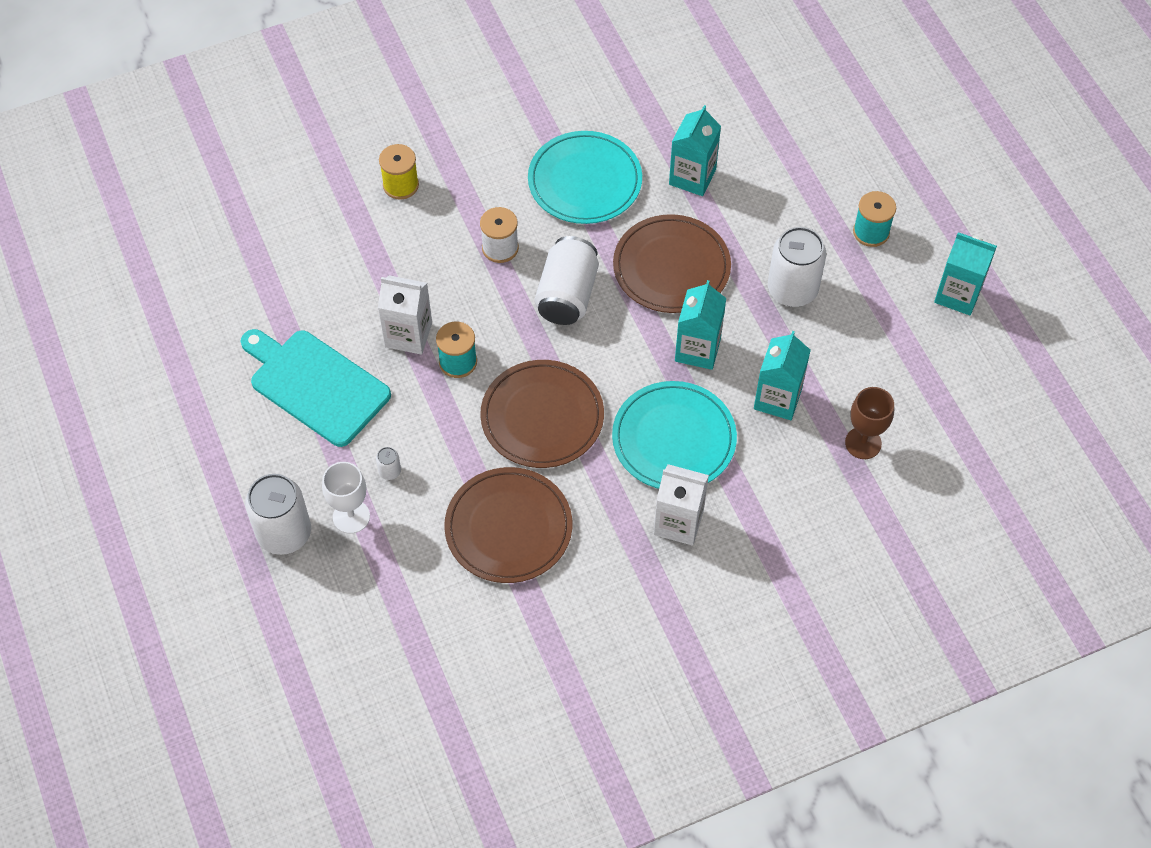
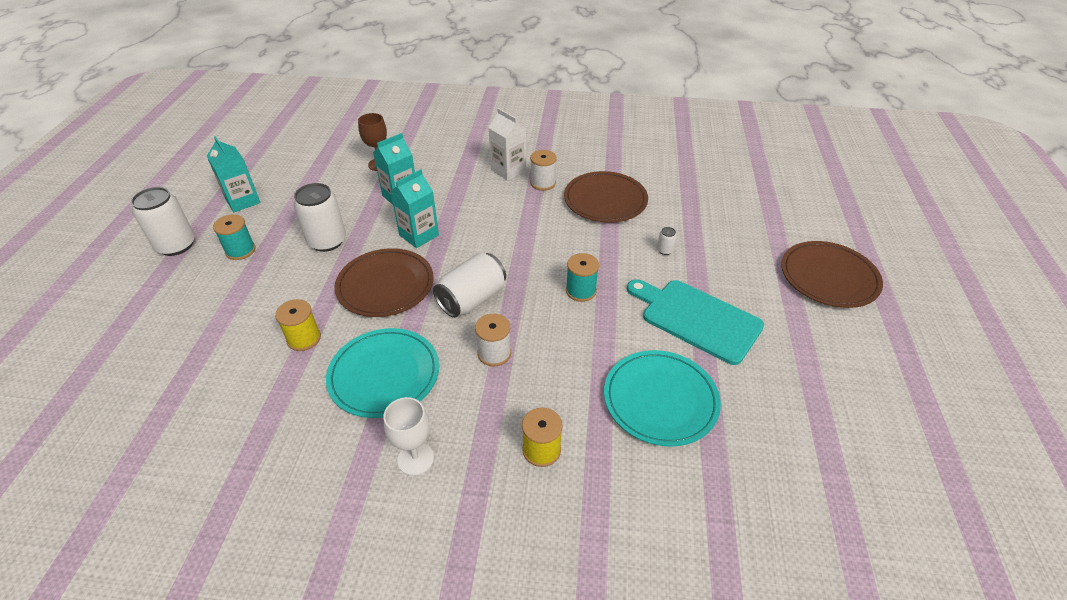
camera: 150 degrees left, 15 degrees down
(284, 533) = (751, 246): white can -> white can (176, 245)
(315, 385) = (696, 319): turquoise cutting board -> turquoise cutting board turned 150 degrees clockwise
(351, 516) = (701, 238): white goblet -> white goblet (415, 459)
(408, 335) = (607, 322): white carton -> none
(542, 417) = (546, 240): brown plate -> brown plate (829, 277)
(613, 520) = (543, 183): none -> white spool
(674, 439) = (477, 202): turquoise plate -> turquoise plate (660, 400)
(692, 177) = (304, 338): turquoise carton -> yellow spool

